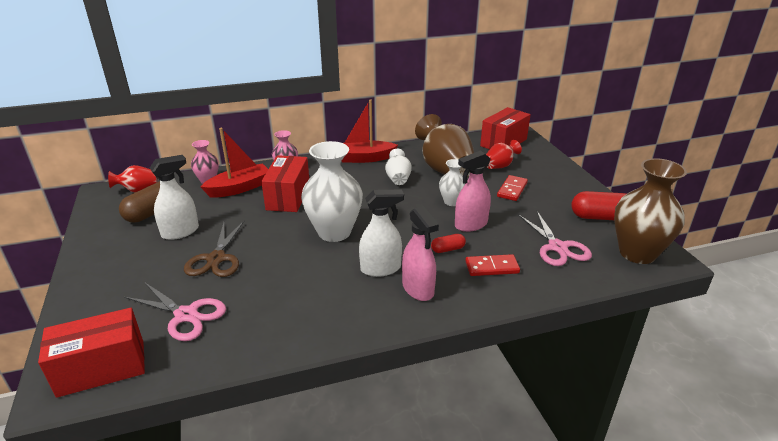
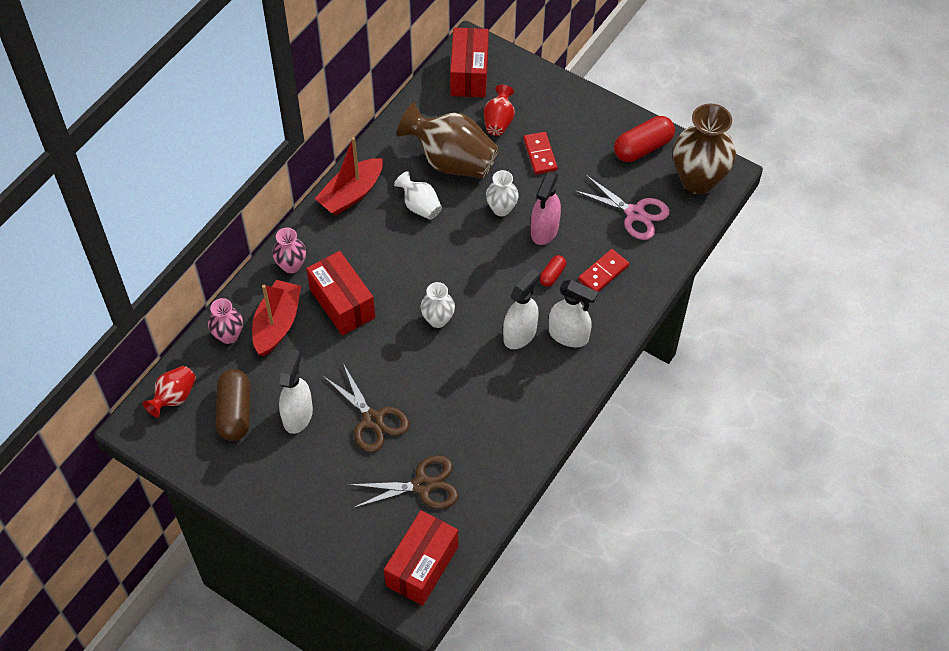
camera: 40 degrees left, 25 degrees up
(186, 315) = (422, 485): pink scissors -> brown scissors
(334, 232) = (438, 319): white vase -> white vase, size x0.52
(418, 289) = (568, 335): pink spray bottle -> white spray bottle

